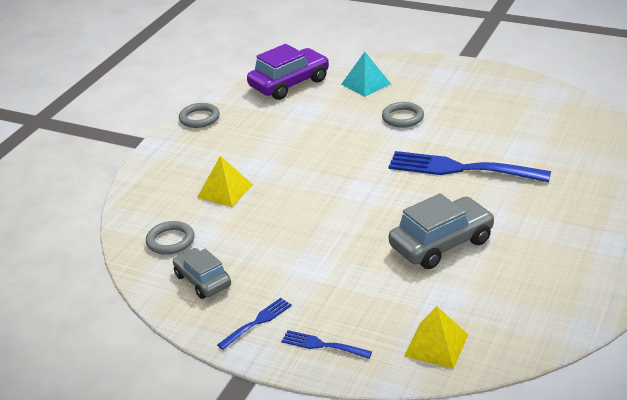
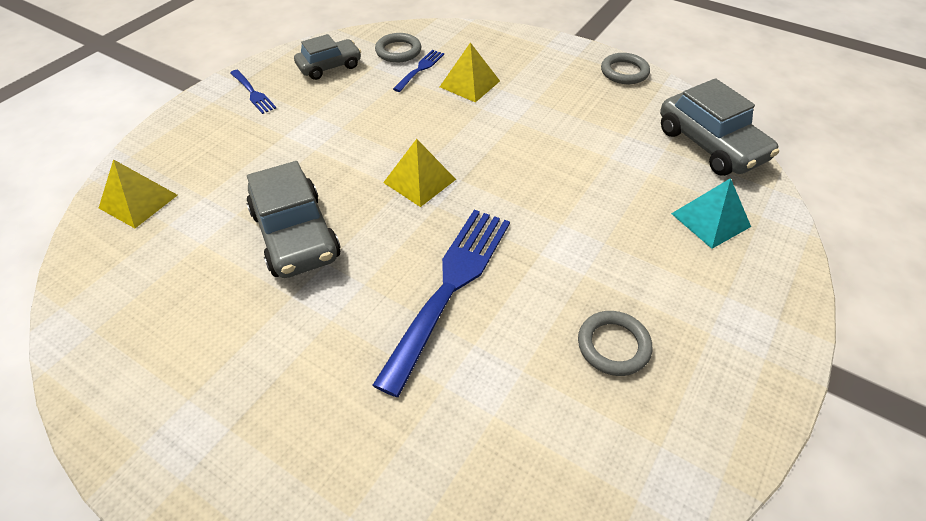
camera: 95 degrees right, 15 degrees up
(289, 83) = (710, 145): purple car -> grey car
(322, 345) = (196, 127): blue fork -> blue fork (420, 69)
(362, 197) = (419, 181): none -> yellow pyramid
(403, 117) = (604, 246): grey ring -> grey ring (613, 345)

